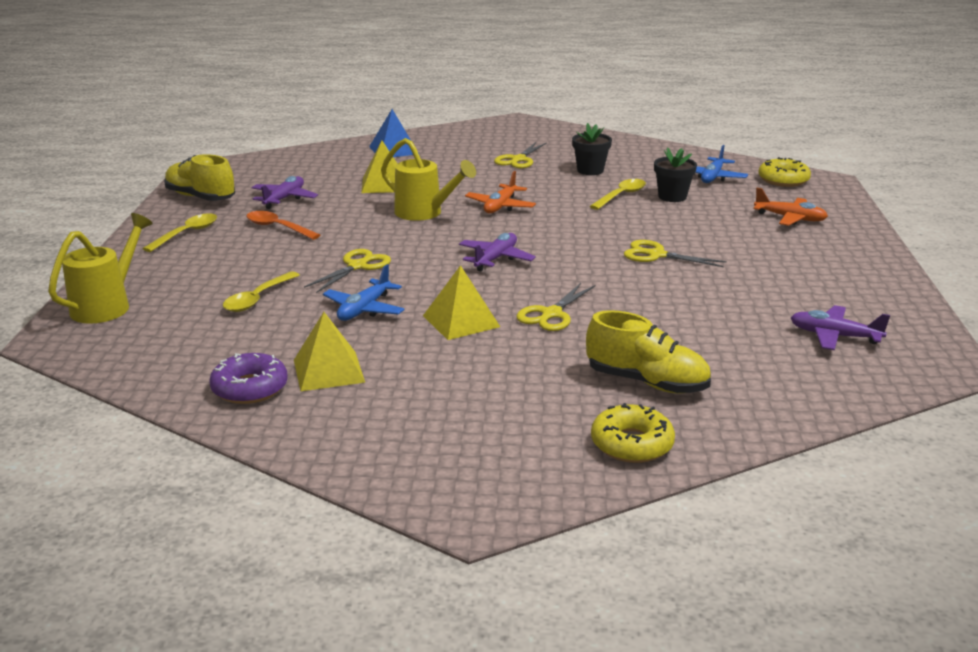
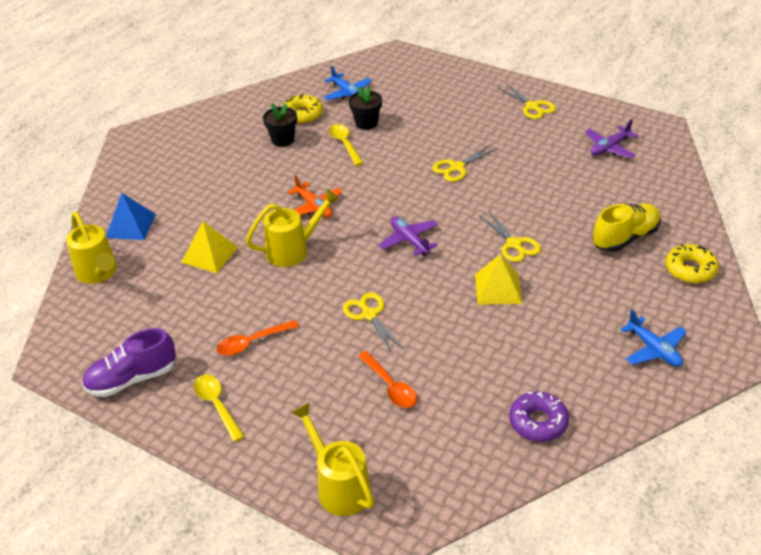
camera: 60 degrees left, 15 degrees up
(200, 197) = (132, 379): yellow shoe -> purple shoe
(257, 299) = (390, 386): yellow spoon -> orange spoon
(284, 199) = (187, 323): purple plane -> none
(322, 155) = (98, 273): none -> yellow watering can
(328, 370) = (534, 374): yellow pyramid -> none
(364, 309) = (448, 331): blue plane -> blue plane (654, 349)
(518, 159) = (225, 166): yellow scissors -> yellow scissors (532, 106)
(783, 180) = (379, 68): yellow donut -> yellow donut (302, 114)
(790, 218) = (442, 93): orange plane -> none

